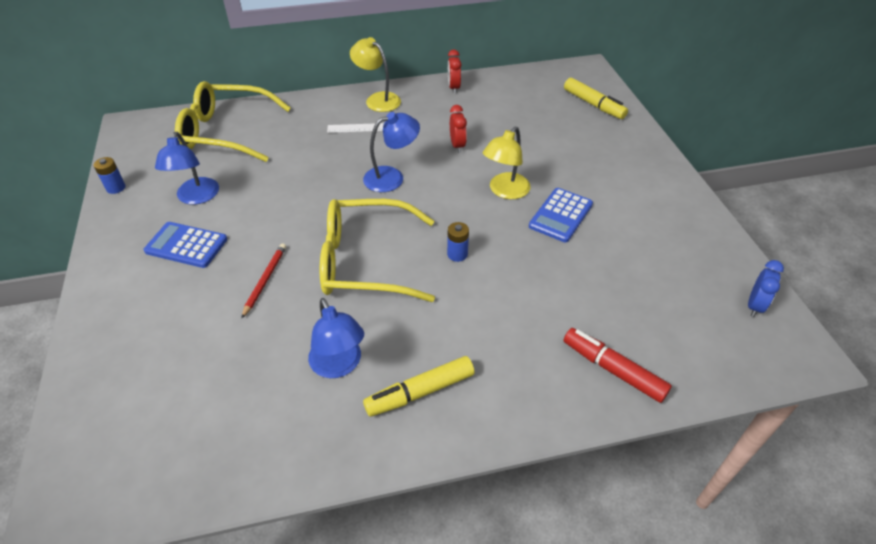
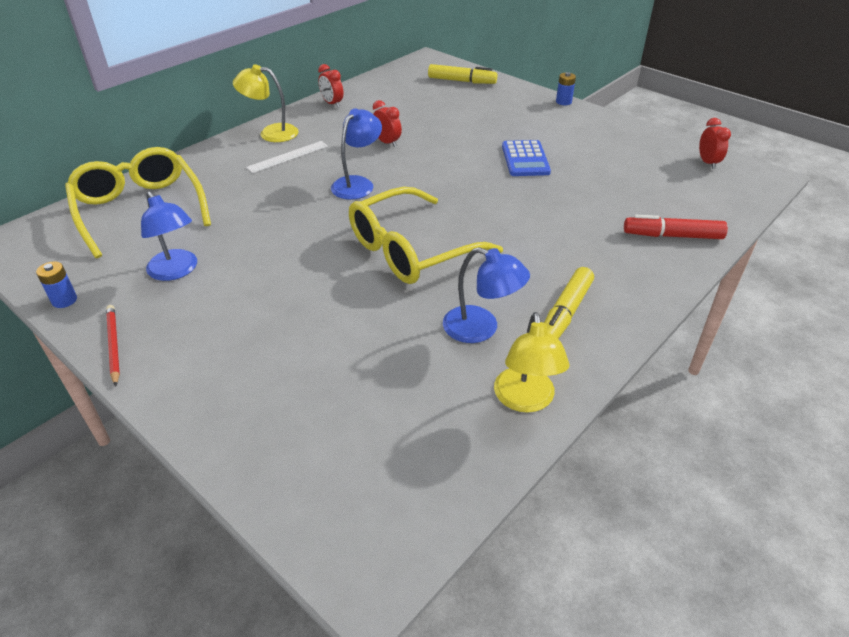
camera: 35 degrees left, 5 degrees down
(186, 245) = (218, 312): blue calculator -> none
(226, 132) = (140, 209): yellow glasses -> yellow glasses turned 90 degrees clockwise
(265, 280) = (336, 302): red pencil -> red pencil (113, 345)
(457, 254) = (480, 214): blue battery -> blue battery (563, 102)
(505, 191) = (464, 159): yellow lamp -> yellow lamp (525, 400)
(754, 306) = (707, 162): blue clock -> red clock

